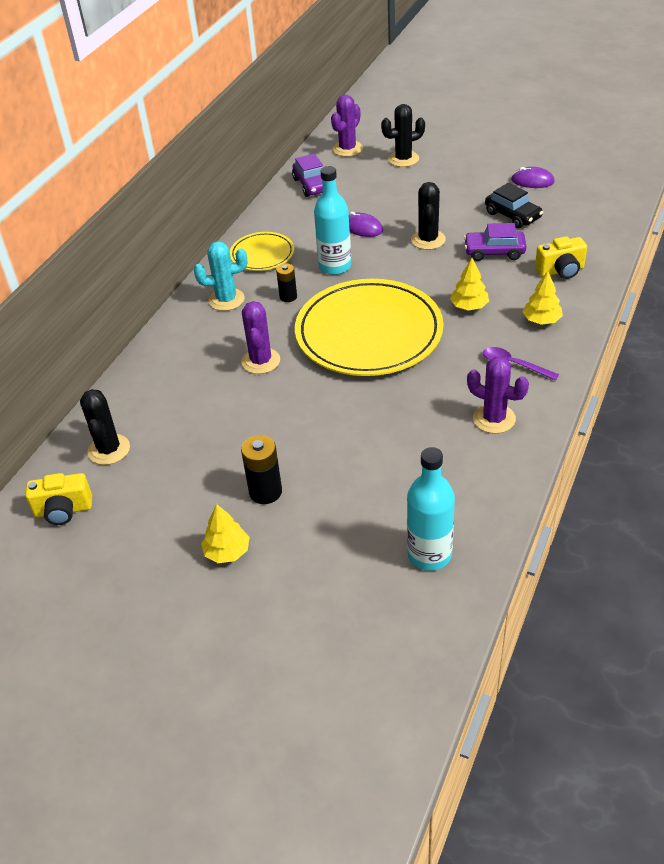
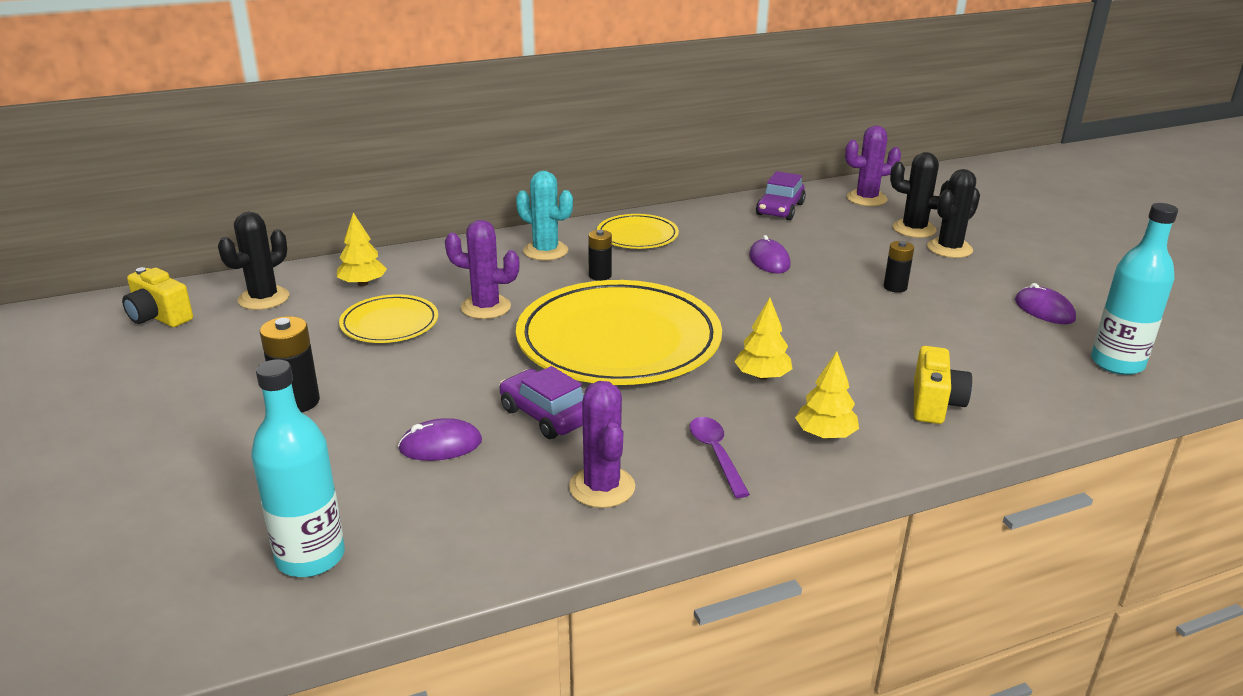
camera: 40 degrees right, 15 degrees down
(224, 410) = (389, 323): none -> yellow plate
(227, 552) = (184, 424): yellow tree -> yellow tree (363, 284)
(261, 361) = (485, 307): purple cactus -> purple cactus turned 60 degrees clockwise
(335, 266) = (686, 275): turquoise bottle -> turquoise bottle (1117, 363)
(385, 456) = (440, 445): none -> purple mouse
(428, 240) = (821, 301): black cactus -> black cactus (949, 249)
(449, 208) = (895, 287): none -> black battery
(494, 252) = (879, 346): purple car -> purple car (546, 415)
(513, 215) = (962, 327): black car -> none
(561, 271) = (934, 404): yellow camera -> yellow camera turned 105 degrees counterclockwise

